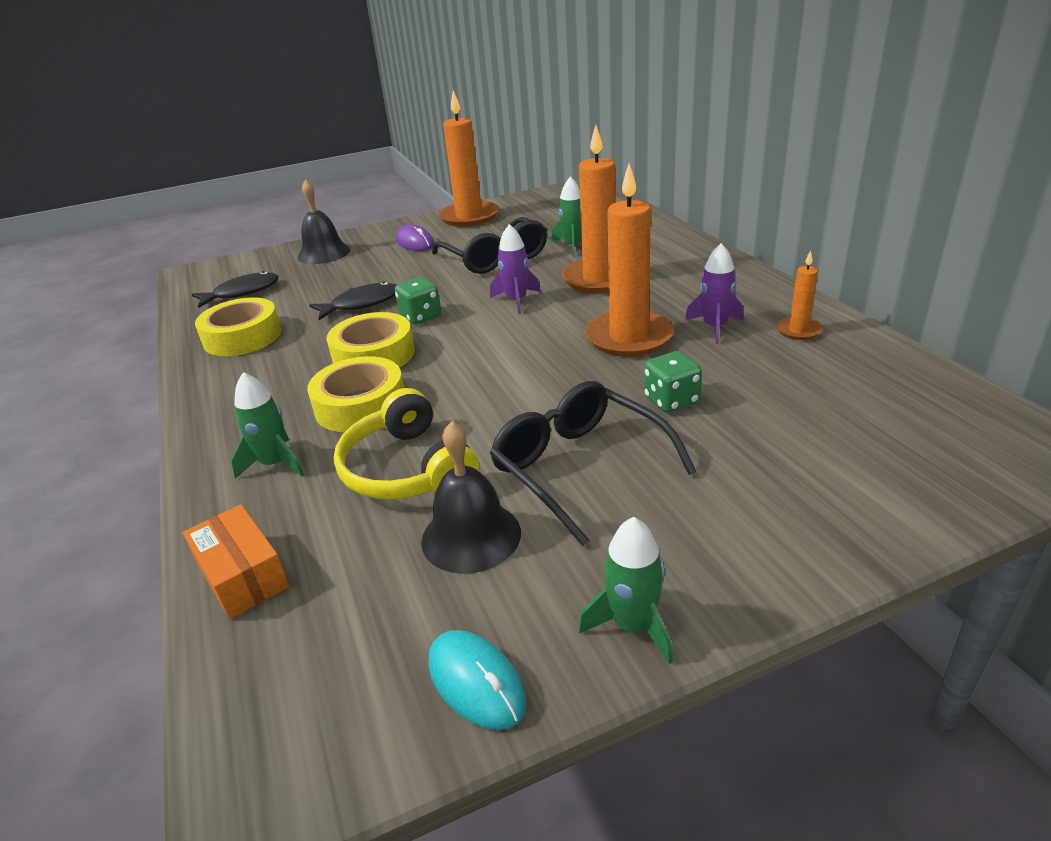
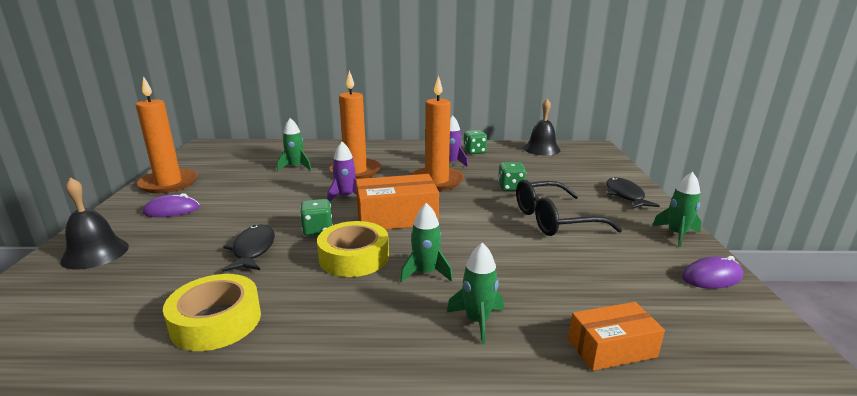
camera: 70 degrees left, 10 degrees down
(242, 293) = (95, 313): black fish -> black fish (625, 195)
(360, 405) = (426, 273): yellow tape -> green rocket
(407, 469) = (523, 267): yellow headphones -> none
(471, 536) = (600, 259): black bell -> black bell (541, 149)
(476, 682) = (712, 277): turquoise mouse -> purple mouse
(486, 347) = (397, 217): none -> orange box
(495, 258) = (266, 190): black glasses -> none
(798, 330) = (474, 151): orange candle -> green dice

